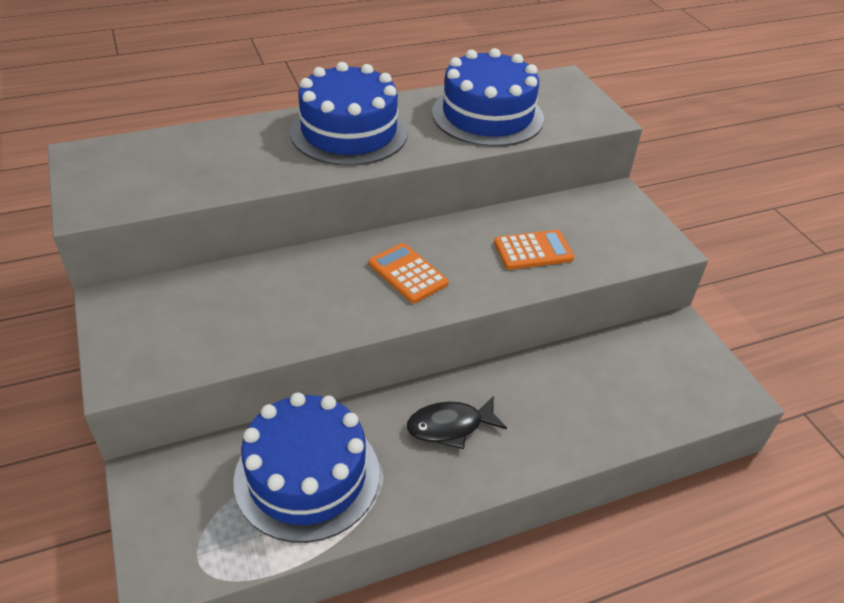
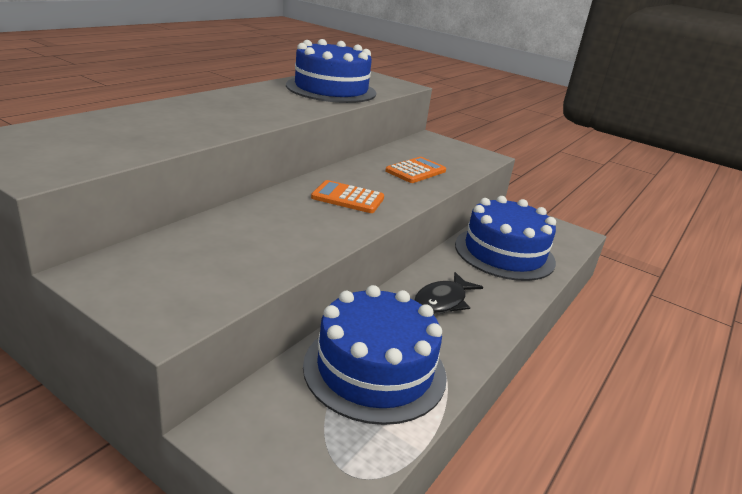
camera: 35 degrees left, 15 degrees down
(349, 132) = (240, 104): blue cake -> blue cake (504, 253)

